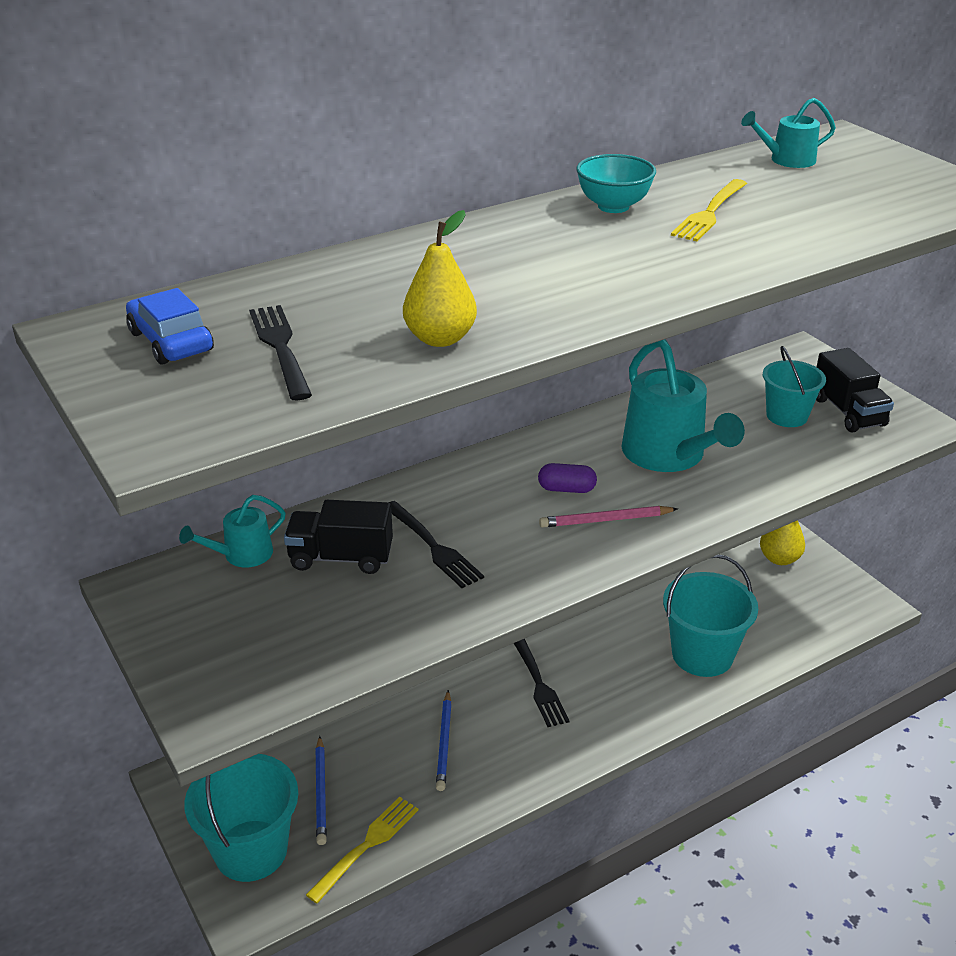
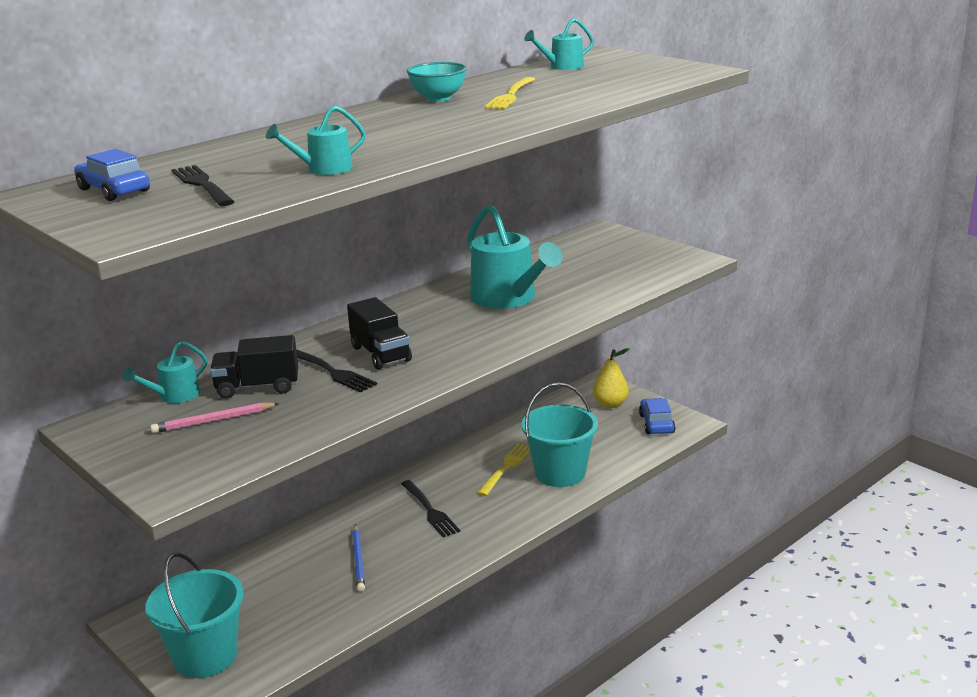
camera: 10 degrees left, 10 degrees down
(321, 792) = (259, 608): blue pencil -> none
(366, 846) = (305, 637): yellow fork -> yellow fork (506, 468)
(440, 339) = (324, 169): yellow pear -> turquoise watering can
(566, 489) = (432, 327): purple capsule -> none
(605, 520) = (466, 340): pink pencil -> pink pencil (213, 420)
(787, 416) = (595, 266): turquoise bucket -> none
(832, 599) = (656, 423): none -> blue car
(848, 412) = (641, 259): black truck -> black truck (381, 354)

